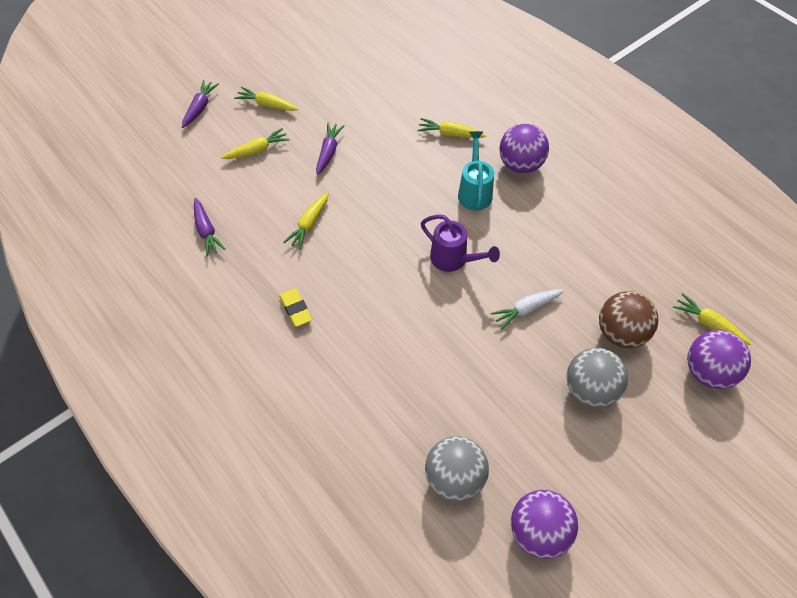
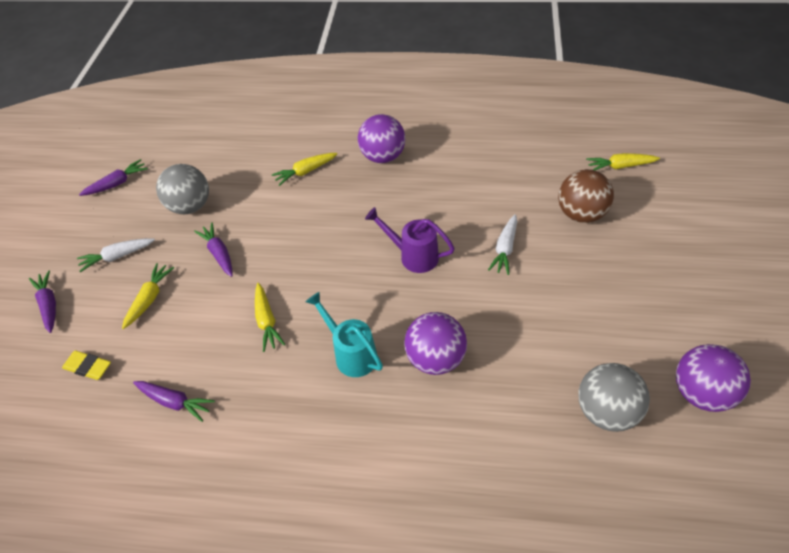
camera: 40 degrees left, 5 degrees down
(267, 105) = (117, 257): yellow carrot -> white carrot
(296, 309) = (334, 396): yellow eraser -> yellow eraser (88, 367)
(318, 48) = (117, 183): none -> purple carrot
(453, 259) = (413, 256): purple watering can -> purple watering can turned 150 degrees counterclockwise
(474, 192) = (372, 198): turquoise watering can -> turquoise watering can (351, 354)
(590, 390) = (609, 266): grey ball -> grey ball (190, 206)
(708, 372) = (656, 195): purple ball -> purple ball (435, 358)

